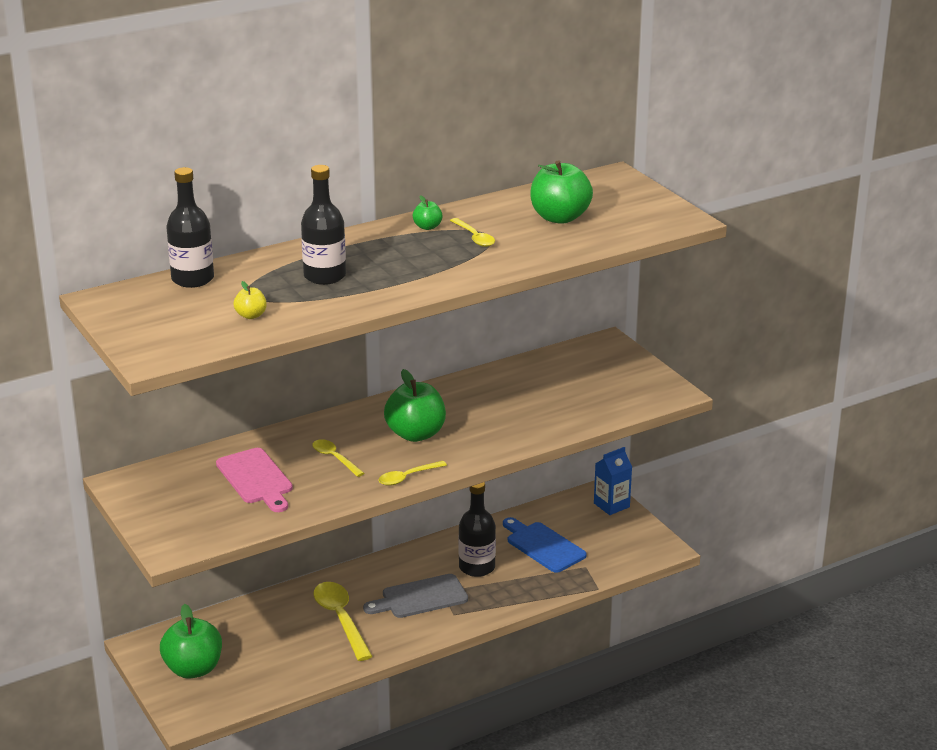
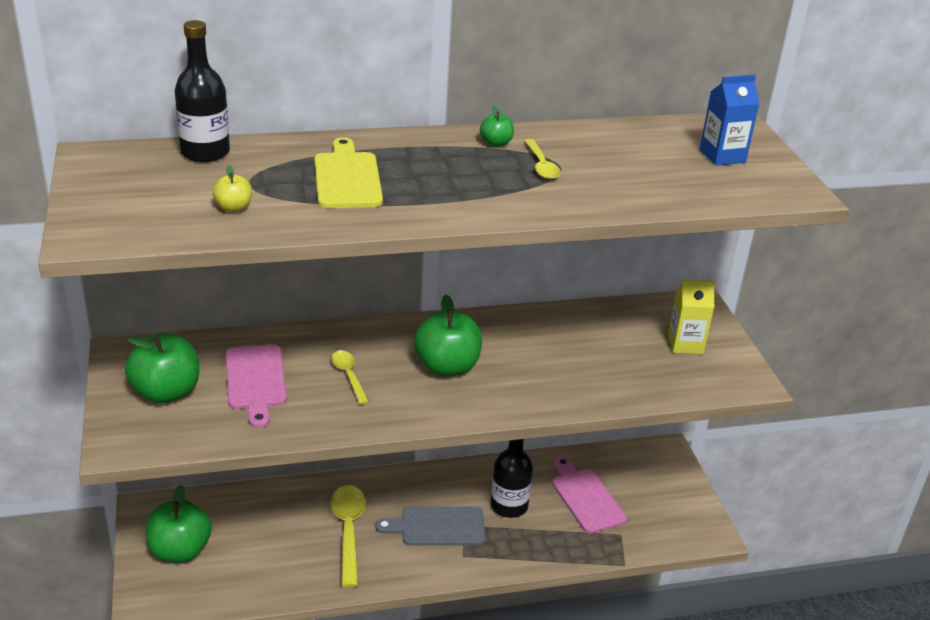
camera: 15 degrees right, 5 degrees up
(325, 276) = (347, 178): black bottle -> yellow cutting board
(407, 477) = (412, 418): yellow spoon -> none
(543, 546) = (586, 498): blue cutting board -> pink cutting board
(559, 217) = (651, 161): green apple -> green apple (166, 392)
(608, 376) = (685, 344): none -> yellow carton
(611, 505) = (674, 468): blue carton -> blue carton (722, 156)

